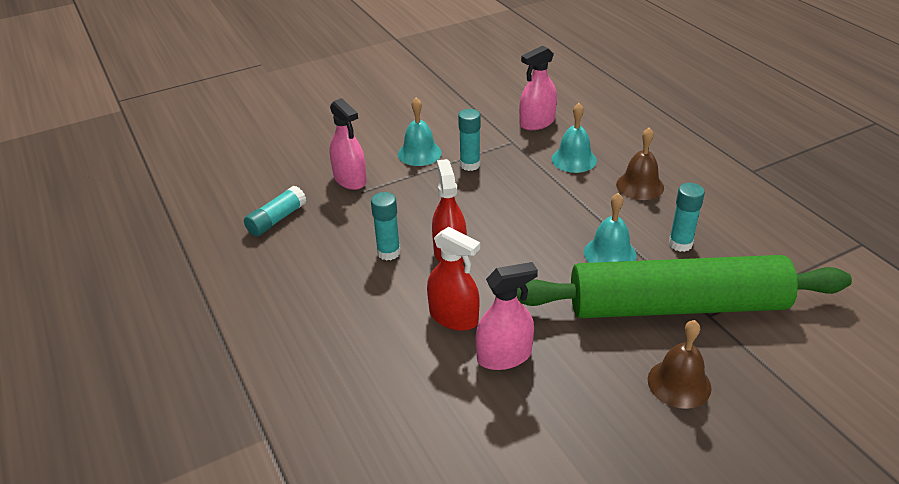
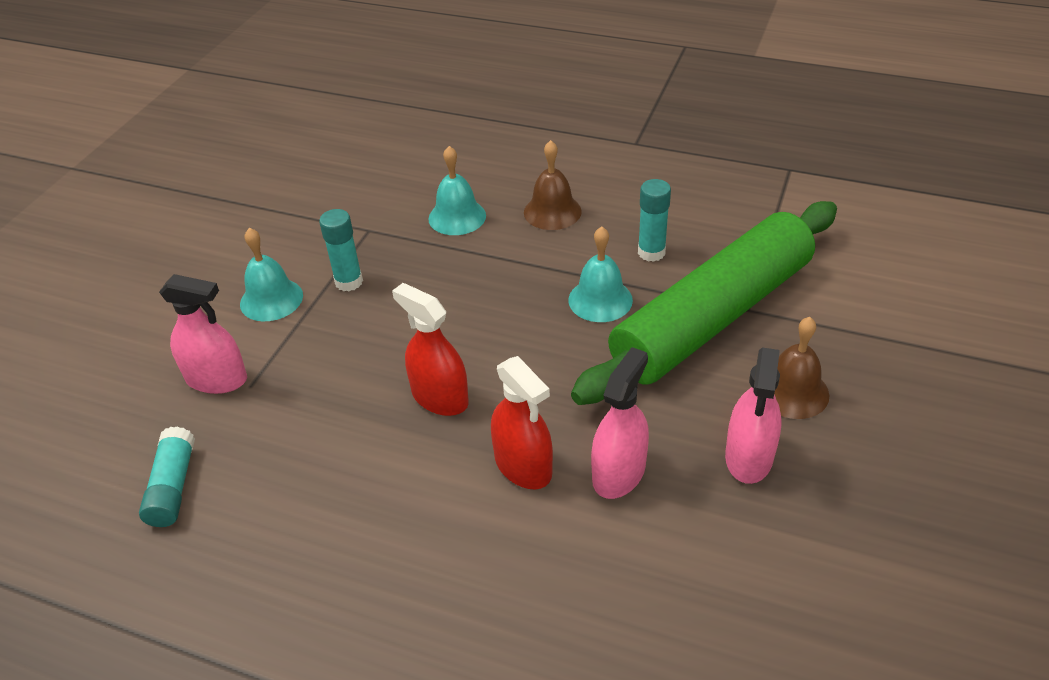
camera: 40 degrees left, 5 degrees up
(388, 252) = (368, 439): turquoise glue stick -> none
(453, 317) = (523, 466): red spray bottle -> red spray bottle turned 60 degrees clockwise
(537, 122) = (372, 194): pink spray bottle -> pink spray bottle (749, 457)

